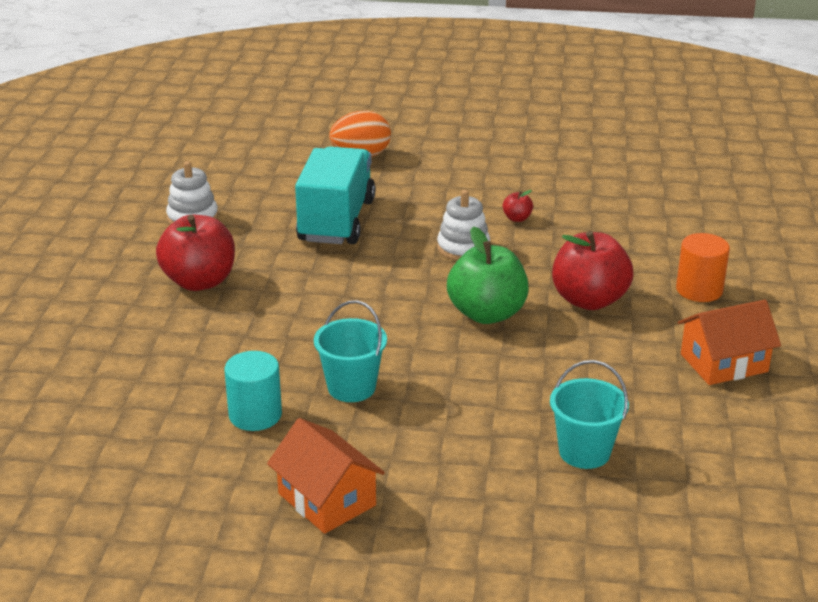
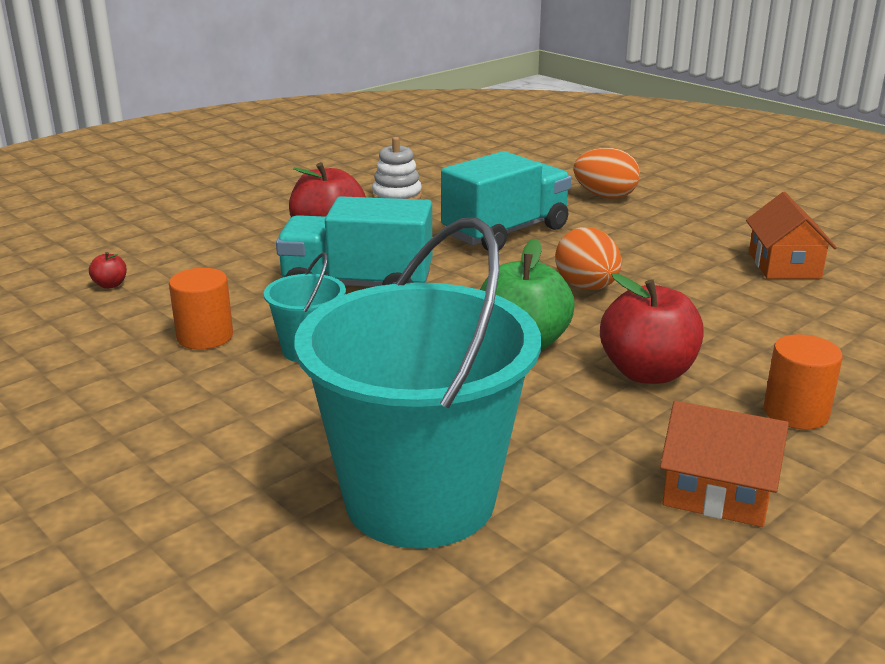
camera: 40 degrees right, 5 degrees down
(255, 415) = (205, 337): turquoise cylinder -> orange cylinder
(300, 318) = (357, 286): none -> turquoise truck
(327, 499) = (142, 421): orange house -> orange house (784, 265)
(463, 248) = (586, 287): white stacking toy -> orange egg
(517, 218) = (680, 283): red apple -> red apple (110, 285)
(584, 452) = (420, 499): turquoise bucket -> turquoise bucket, size x2.23

